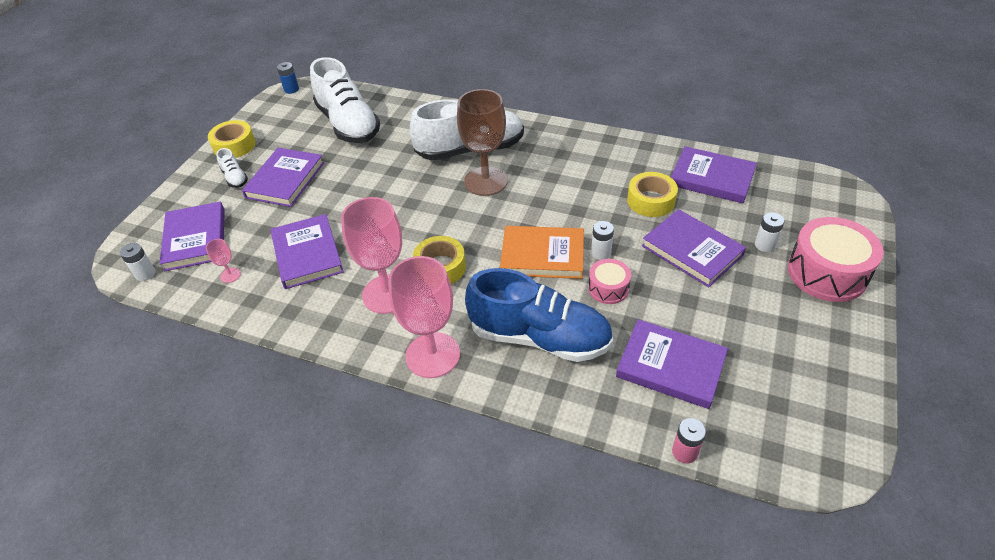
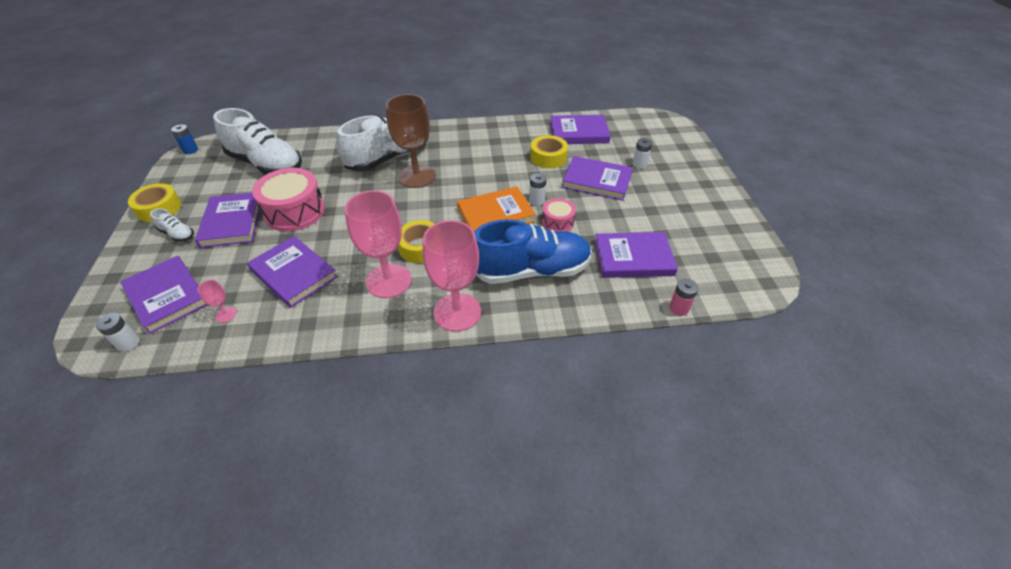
camera: 30 degrees left, 0 degrees up
(827, 273) = (686, 170): pink drum -> pink drum (295, 211)

